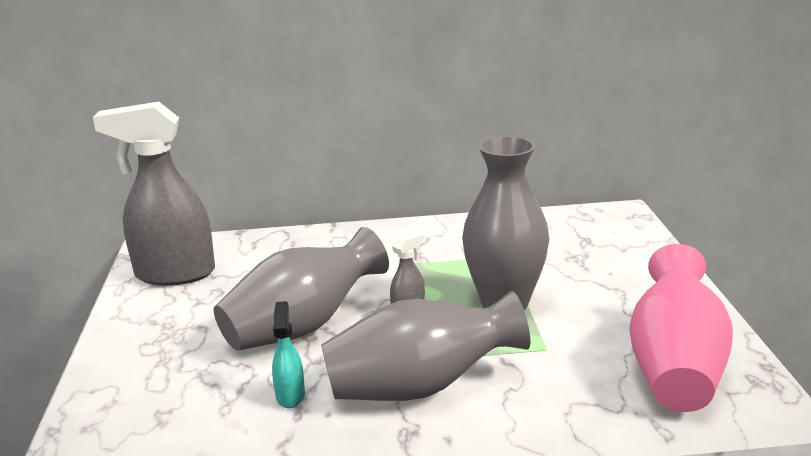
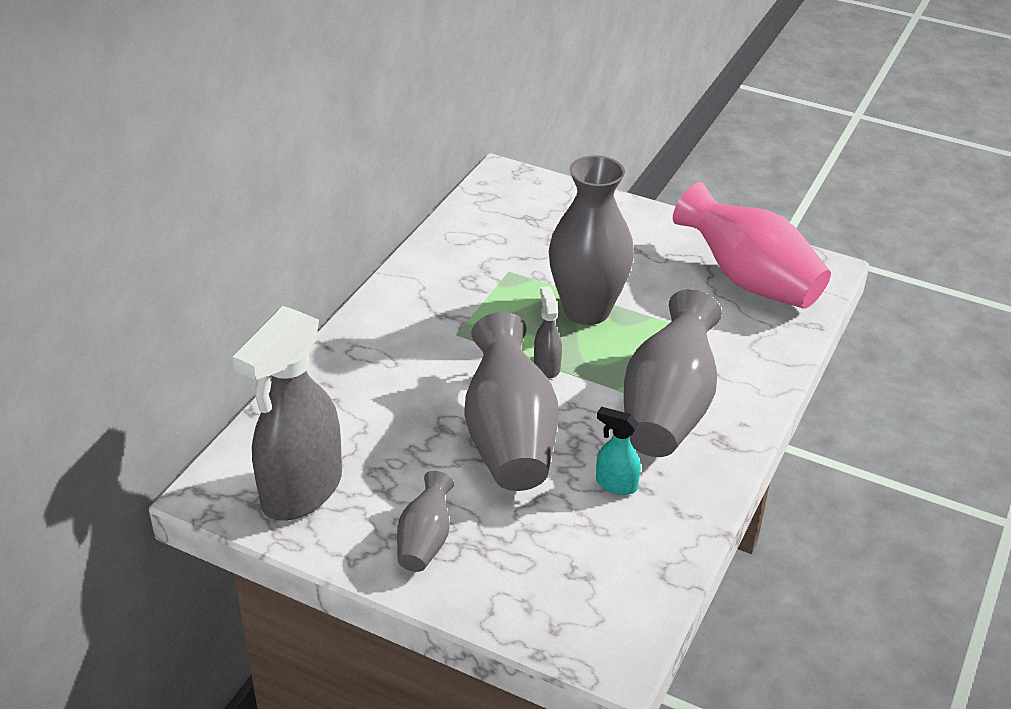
camera: 60 degrees left, 15 degrees up
(155, 335) = (425, 540): none -> grey vase

